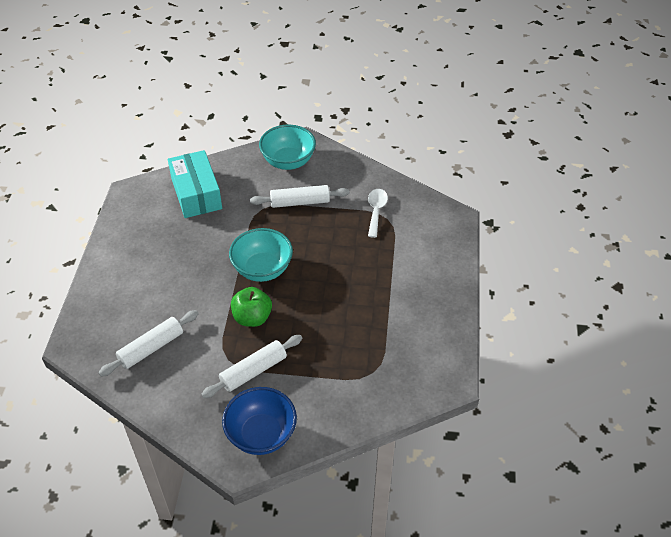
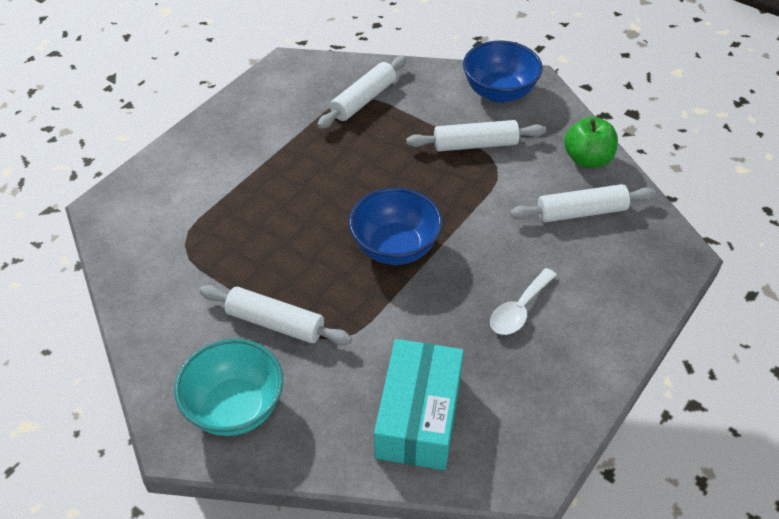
camera: 150 degrees left, 0 degrees up
(252, 318) = (444, 196): green apple -> green apple (587, 159)
(262, 269) = (395, 248): turquoise bowl -> blue bowl
(364, 373) = (363, 100): none -> white rolling pin
(376, 211) = (187, 261): white spoon -> white spoon (519, 310)

